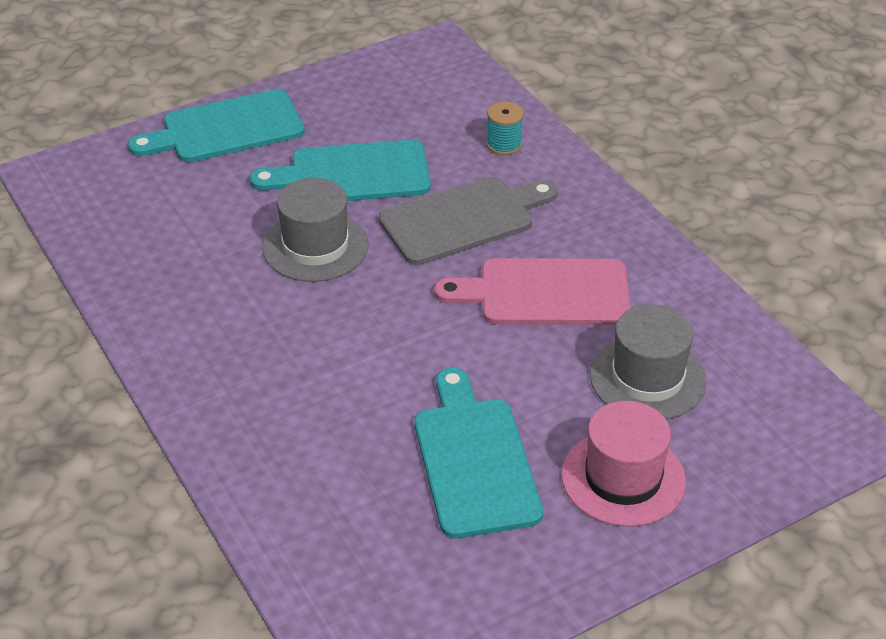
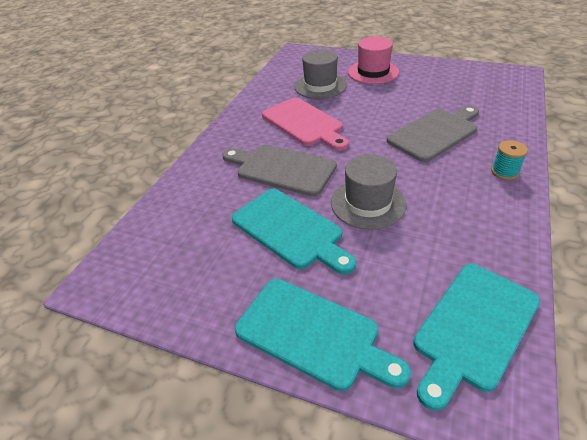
camera: 125 degrees left, 0 degrees up
(355, 399) = (435, 133): none -> grey cutting board
(474, 460) = (414, 96): turquoise cutting board -> turquoise cutting board (473, 327)
(504, 144) = (198, 189): turquoise spool -> turquoise spool (504, 172)

